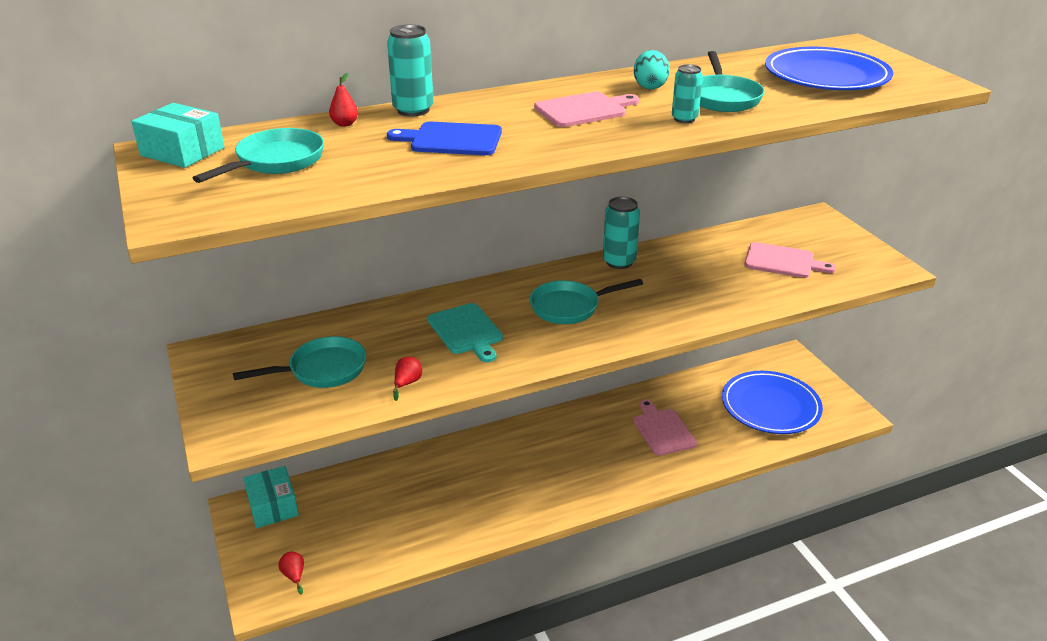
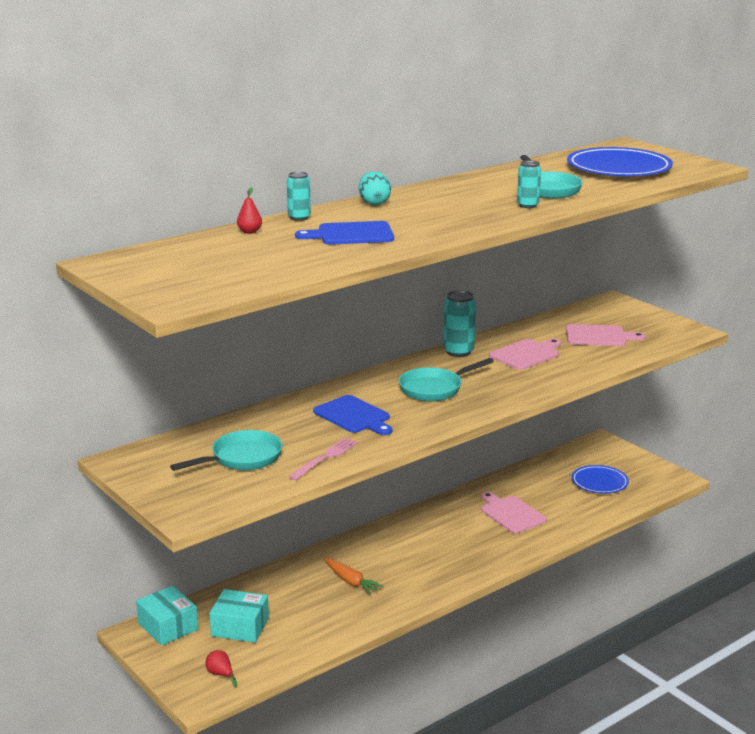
camera: 15 degrees left, 10 degrees down
(182, 151) = (128, 262): turquoise box -> turquoise box (240, 627)
(276, 162) = (218, 261): turquoise pan -> none
(407, 383) = (325, 458): red pear -> pink fork
(413, 110) = (299, 218): turquoise can -> turquoise can, size x0.64
(466, 331) = (353, 416): turquoise cutting board -> blue cutting board
(468, 485) = (351, 581): none -> orange carrot
(584, 110) = (442, 206): pink cutting board -> pink cutting board (526, 354)
(650, 86) = (483, 186): turquoise egg -> turquoise egg (374, 203)
(770, 406) = (599, 482): blue plate -> blue plate, size x0.61

